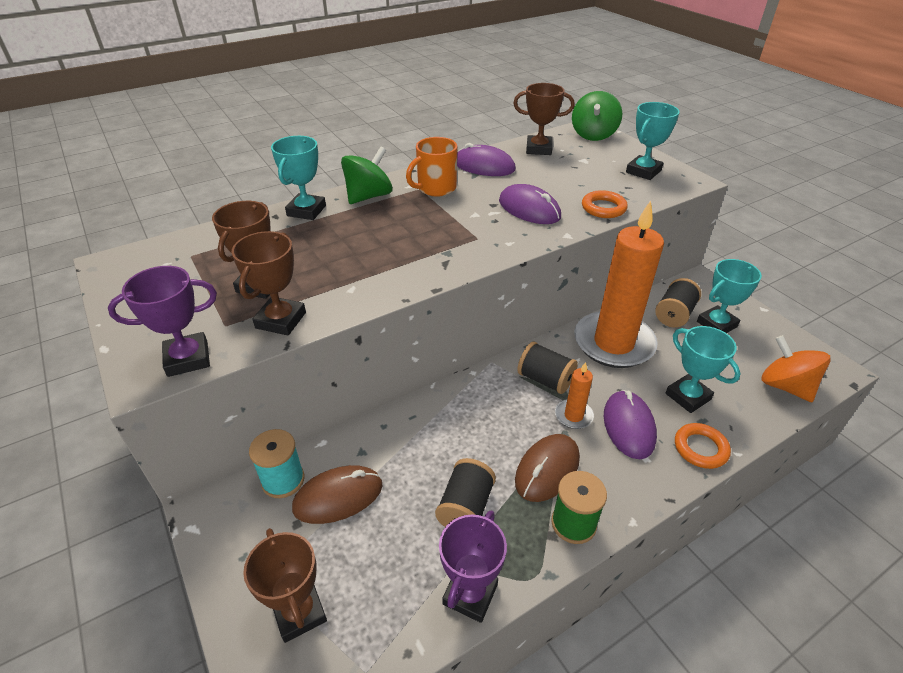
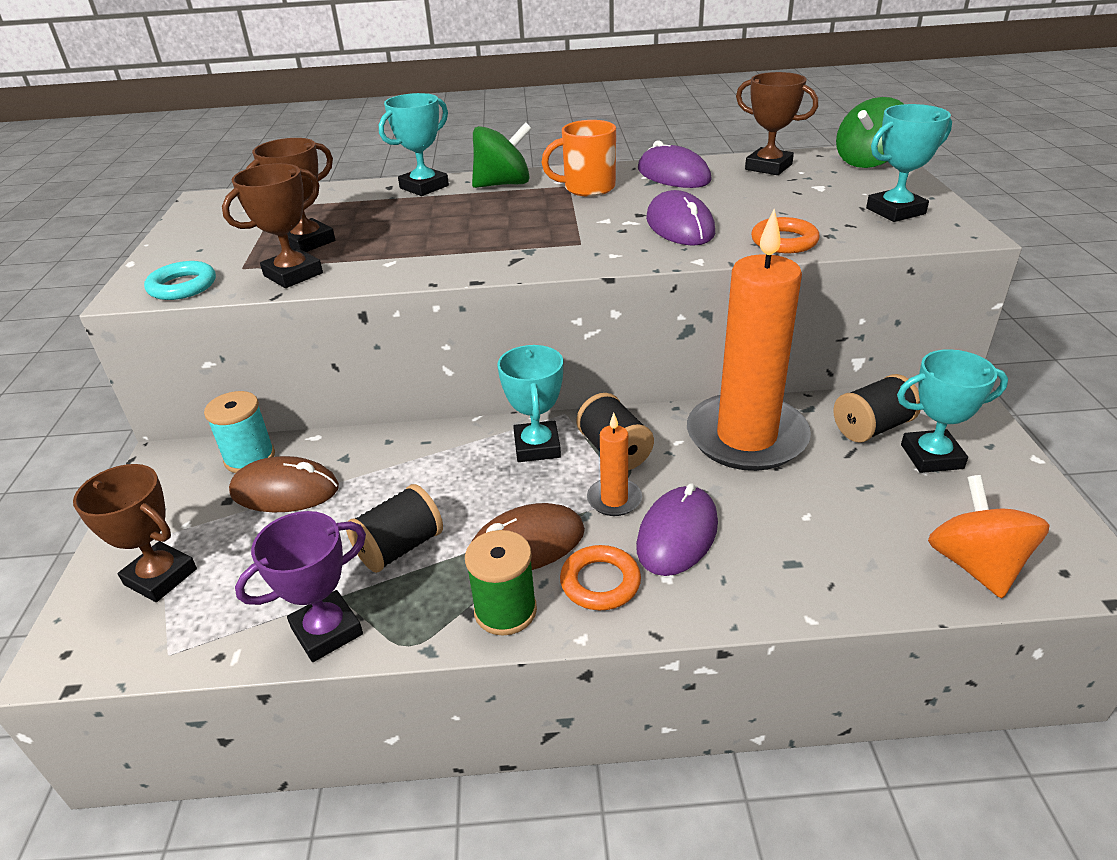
camera: 30 degrees right, 5 degrees down
(188, 358) = (182, 286): purple trophy -> turquoise ring
(299, 612) = (161, 577): brown trophy -> brown trophy turned 60 degrees counterclockwise
(688, 396) = (797, 528): turquoise trophy -> turquoise trophy (537, 447)
(700, 448) = (757, 593): orange ring -> orange ring (600, 582)

